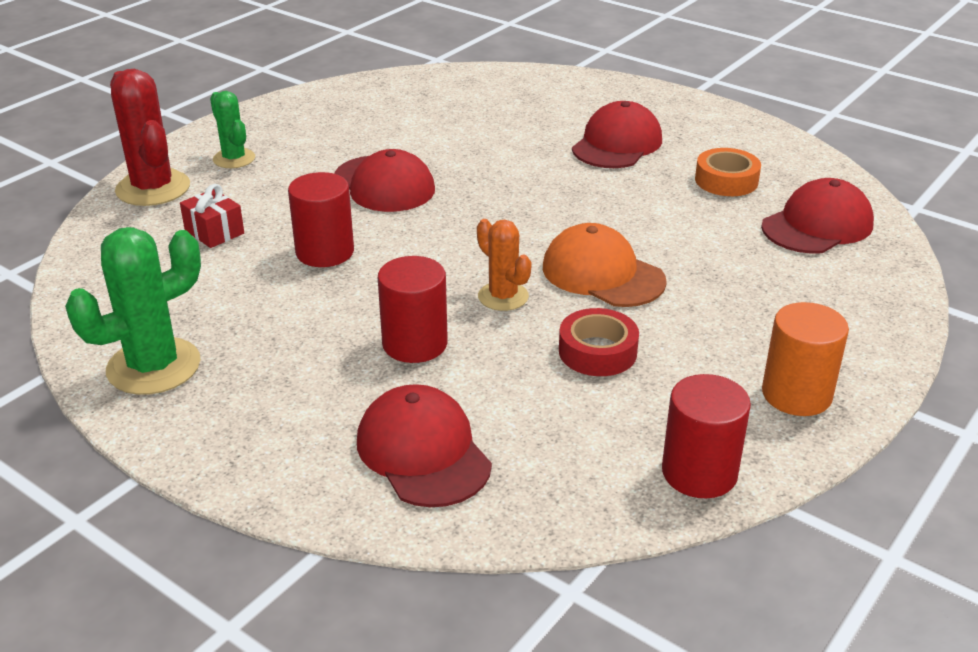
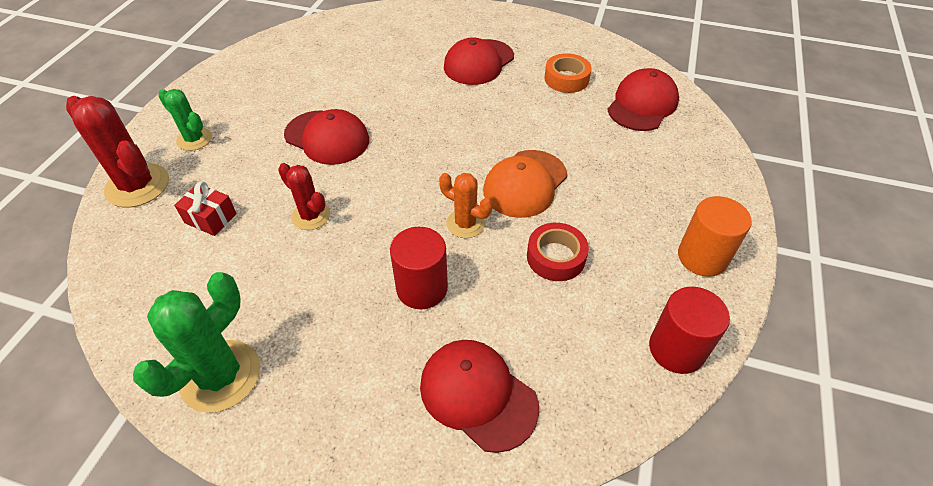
camera: 20 degrees left, 15 degrees up
(325, 252) = (311, 216): red cylinder -> red cactus
(602, 274) = (525, 183): orange cap -> orange cap turned 75 degrees counterclockwise
(617, 144) = (478, 62): red cap -> red cap turned 150 degrees counterclockwise

